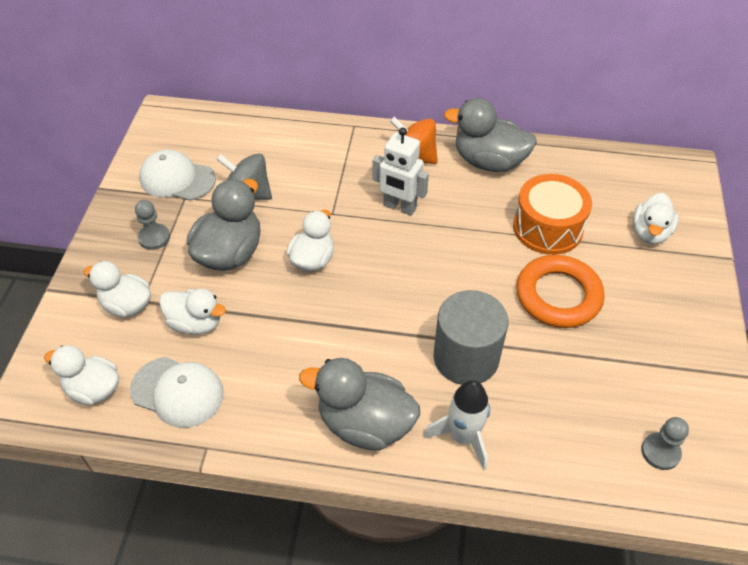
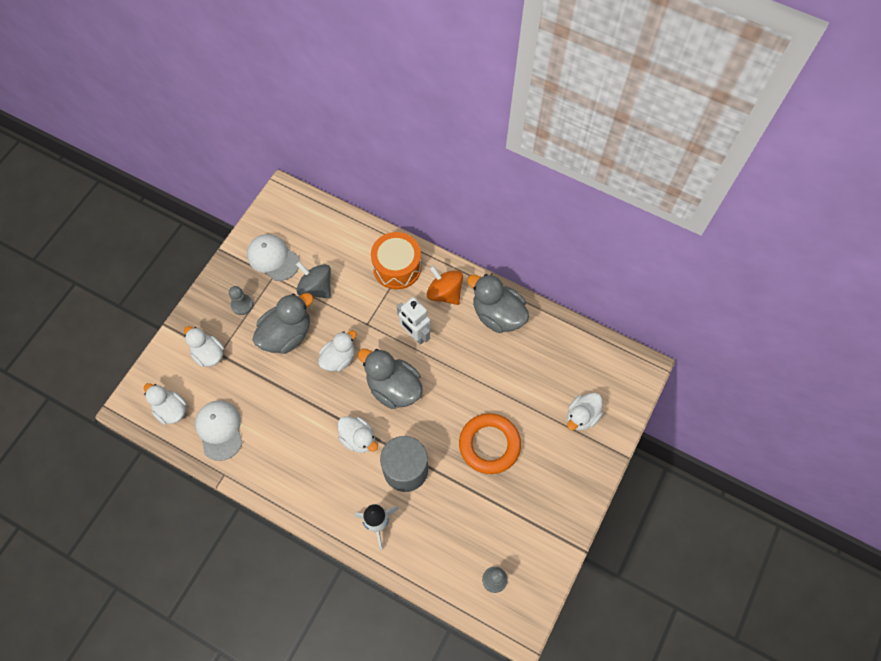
camera: 20 degrees right, 15 degrees up
(177, 392) = (219, 430): white cap -> white cap turned 150 degrees counterclockwise
(196, 323) = (246, 383): white duck -> white duck (358, 439)
(365, 424) = (322, 493): grey duck -> grey duck (393, 388)
(547, 228) = (511, 387): orange drum -> orange drum (397, 267)

